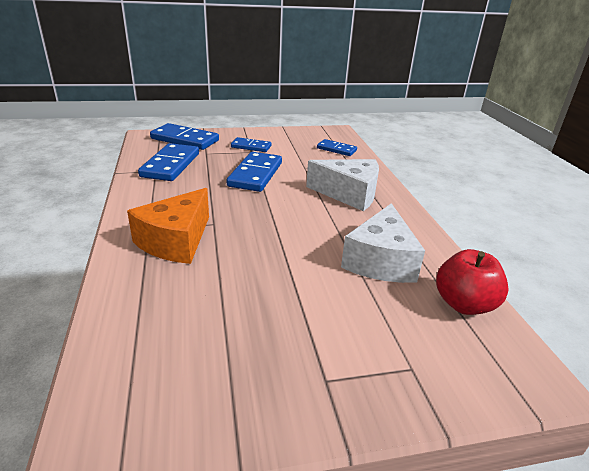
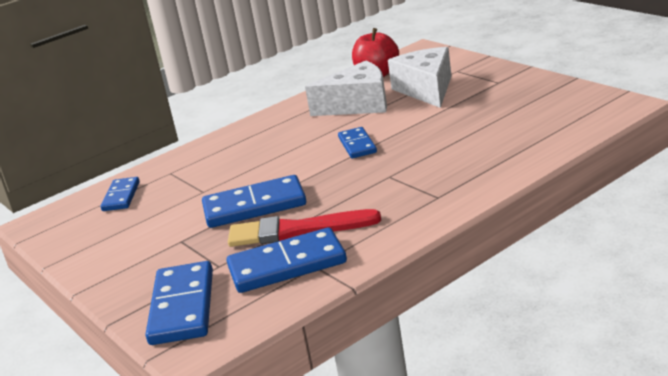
camera: 110 degrees left, 5 degrees down
(176, 241) = (440, 174): orange cheese -> none
(201, 176) = (296, 230): none -> red brush
(251, 147) = (163, 248): blue domino -> blue domino (357, 145)
(349, 194) = (251, 149): white cheese -> white cheese (426, 89)

